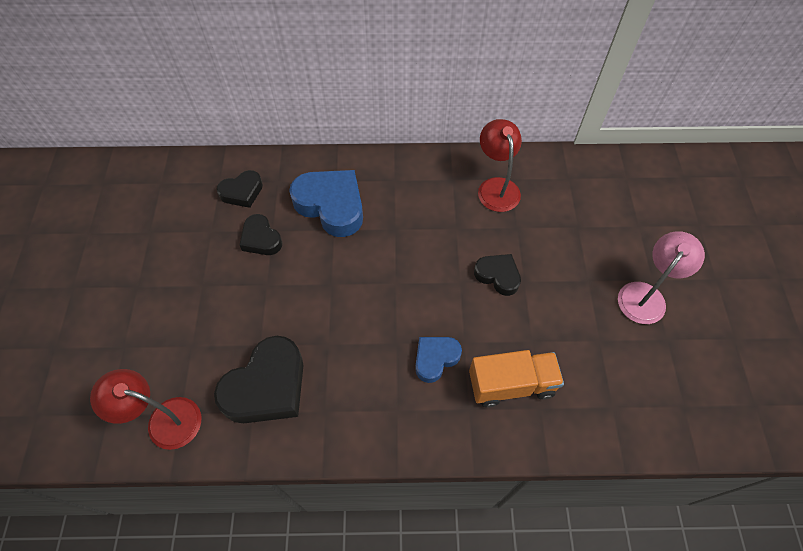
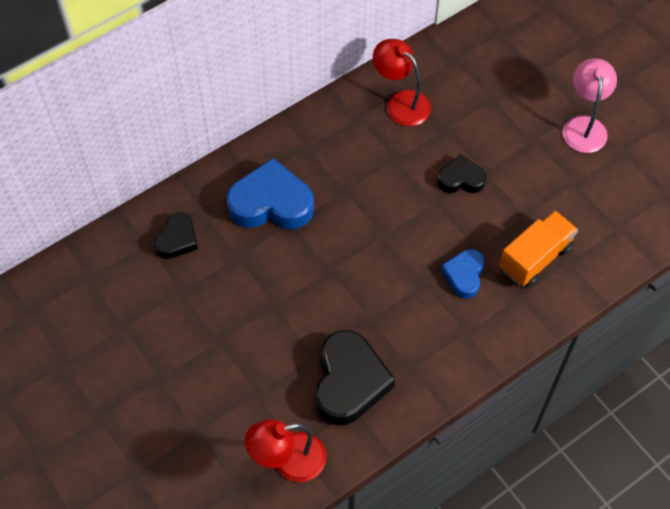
camera: 35 degrees left, 0 degrees up
(261, 239) = (234, 270): black heart -> none

